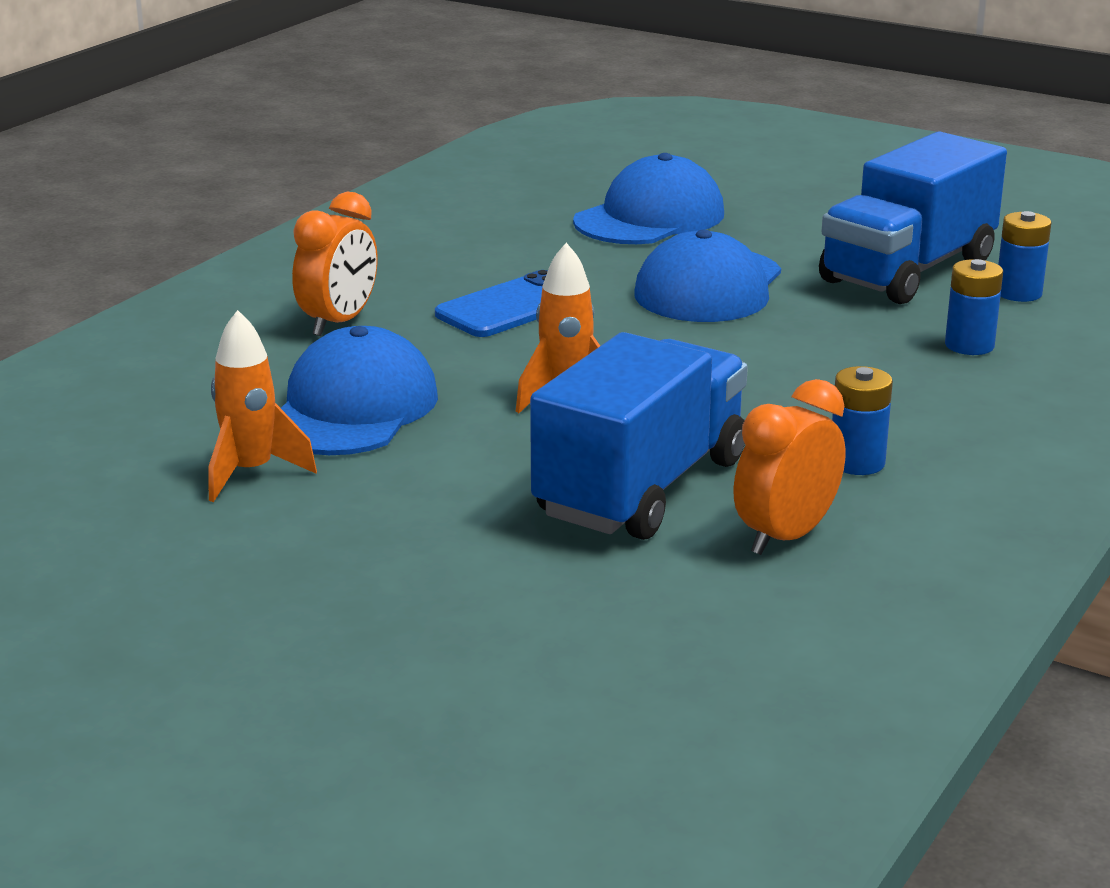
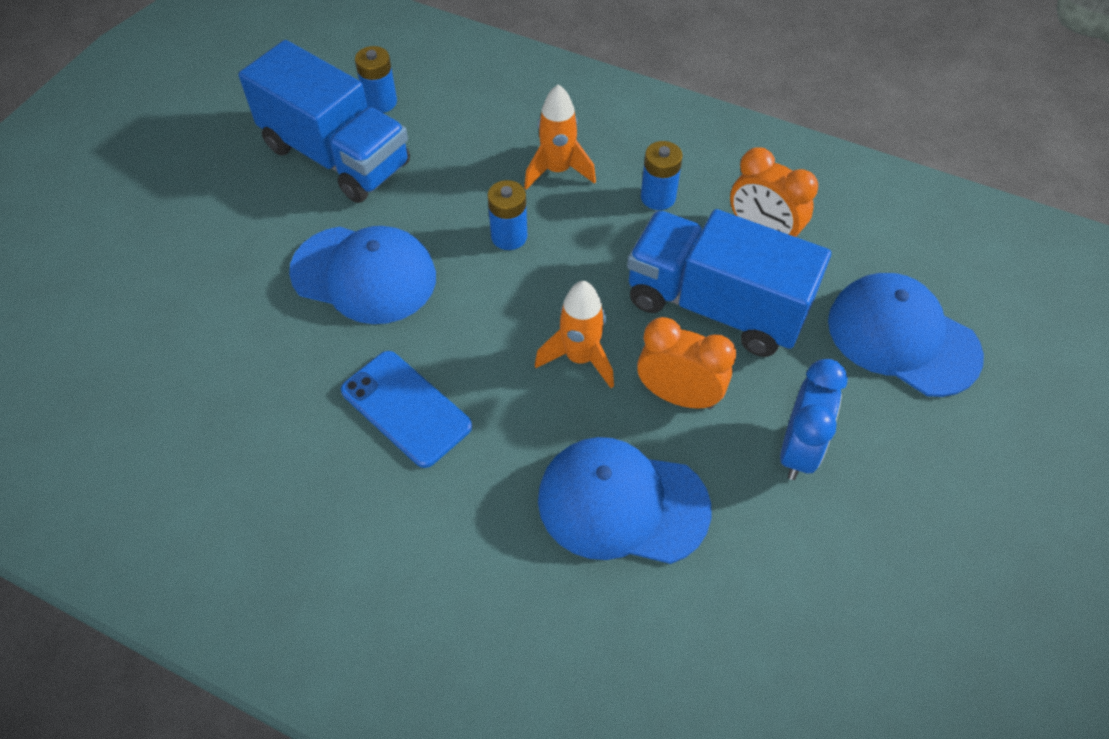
camera: 95 degrees left, 30 degrees up
(251, 473) = (747, 558): orange rocket -> orange rocket (557, 171)
(339, 323) = (445, 545): orange clock -> orange clock (678, 396)
(388, 522) = (798, 449): none -> blue clock
(649, 218) = (198, 319): blue cap -> blue cap (902, 338)
(969, 345) = (473, 133): blue battery -> blue battery (509, 236)

